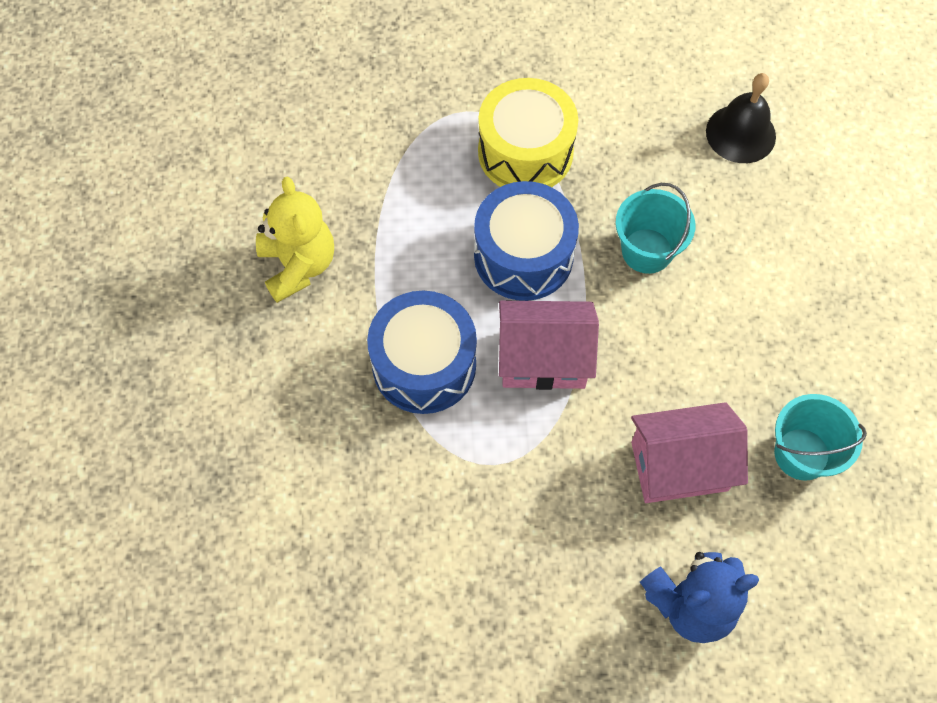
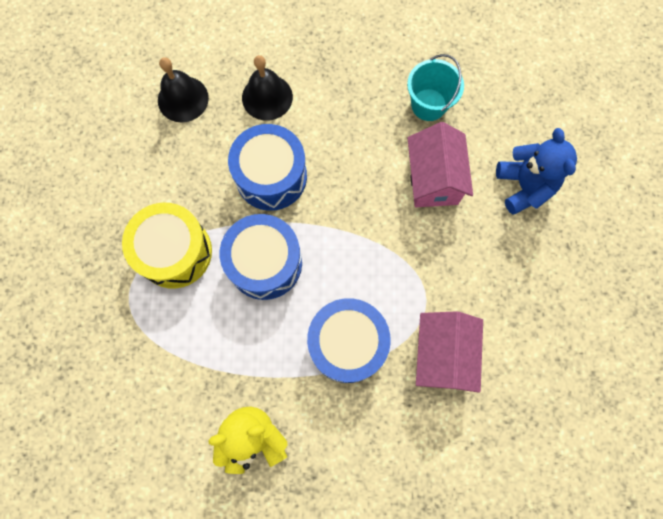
camera: 85 degrees left, 10 degrees up
(543, 359) = (349, 258): pink house -> pink house (442, 354)
(647, 251) = (271, 176): turquoise bucket -> blue drum
(765, 234) = (267, 97): none -> black bell

